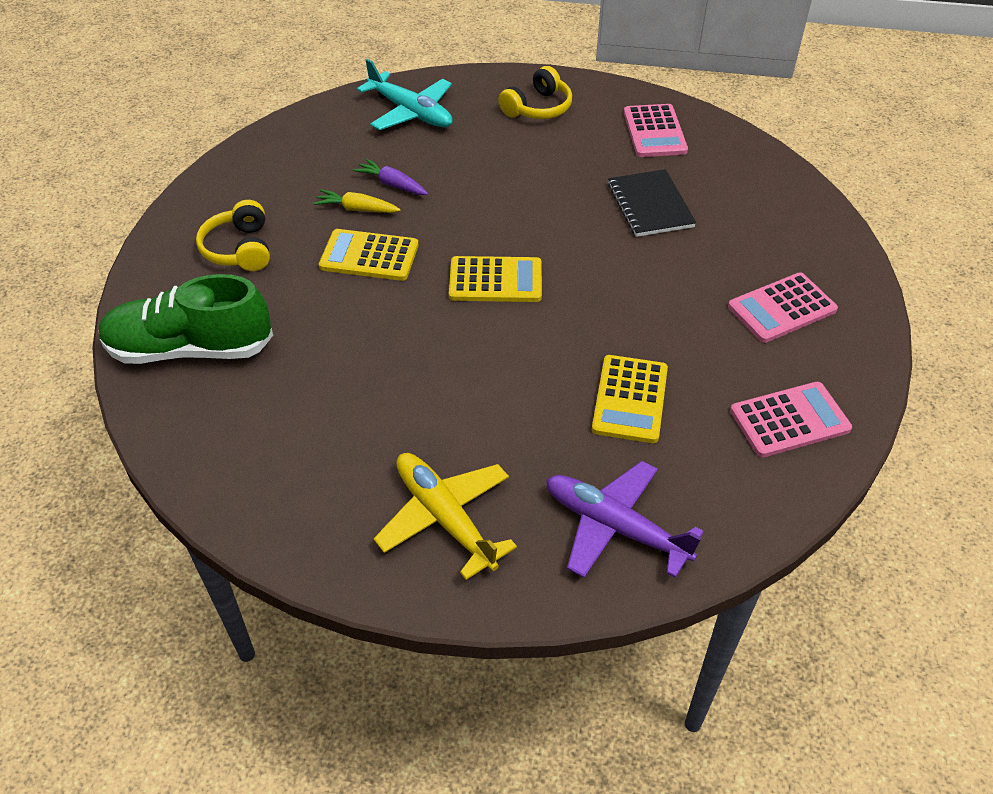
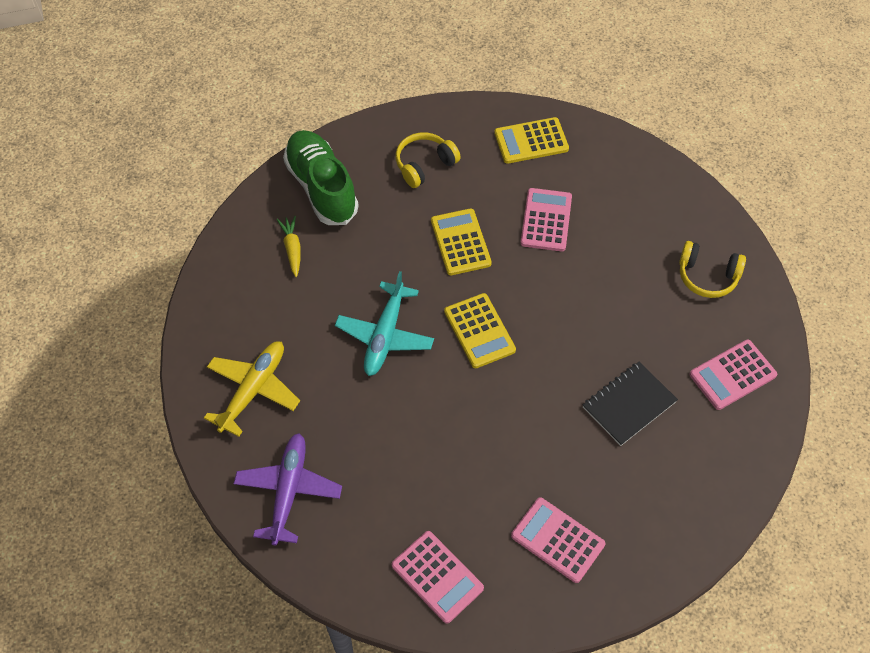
camera: 65 degrees right, 10 degrees up
(357, 209) = (505, 211): yellow carrot -> yellow carrot (292, 249)
(392, 184) = (546, 220): purple carrot -> pink calculator
(410, 112) = (641, 192): turquoise plane -> turquoise plane (385, 335)
(630, 399) = (405, 462): yellow calculator -> yellow calculator (531, 141)

